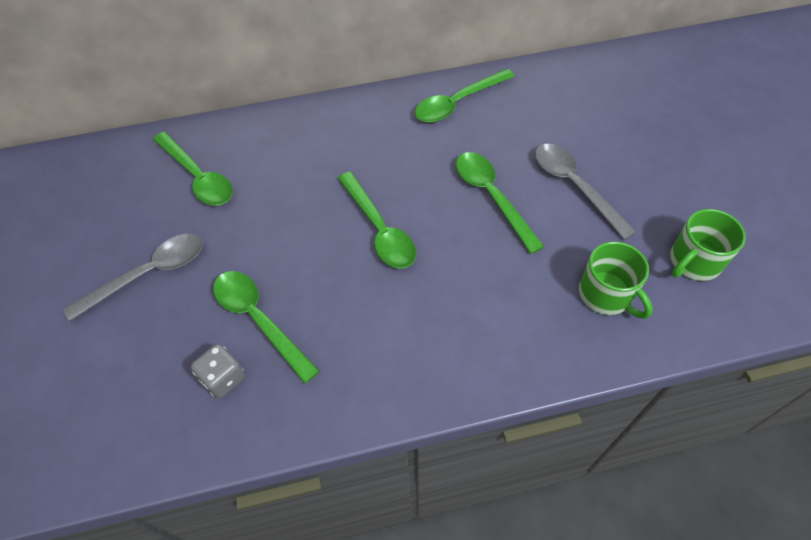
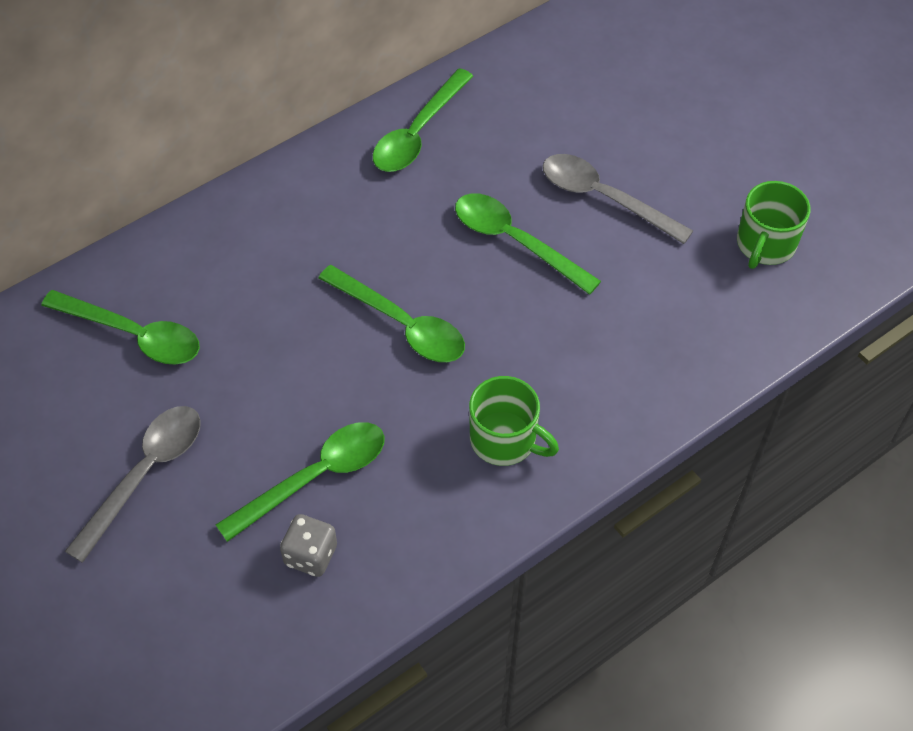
camera: 25 degrees left, 0 degrees up
(259, 320) = (315, 477): green spoon -> green spoon turned 120 degrees clockwise
(606, 294) = (688, 312): green mug -> green mug (505, 439)

